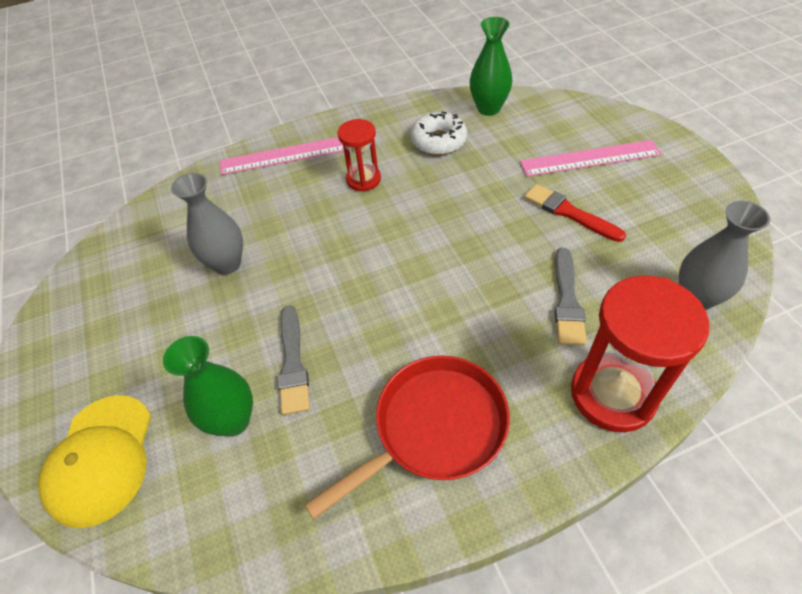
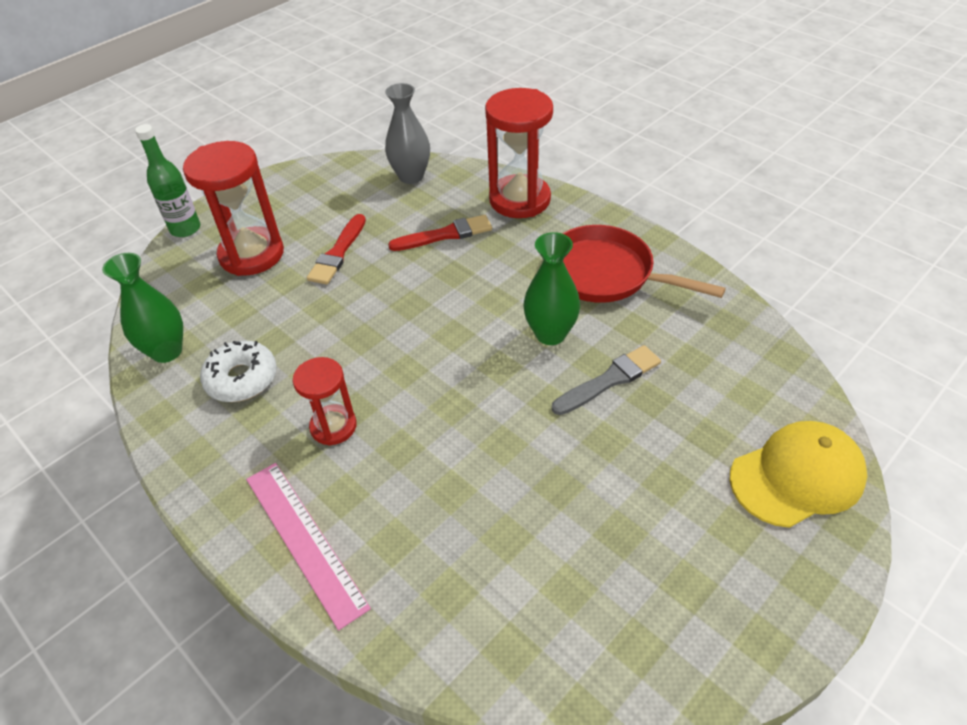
camera: 115 degrees left, 5 degrees down
(227, 264) = (526, 503): grey vase -> none
(233, 420) = (689, 396): green vase -> green vase (550, 334)
(567, 300) = (445, 235): grey brush -> red brush
(590, 158) = (252, 254): pink ruler -> red hourglass
(645, 123) = (185, 229): none -> green bottle

